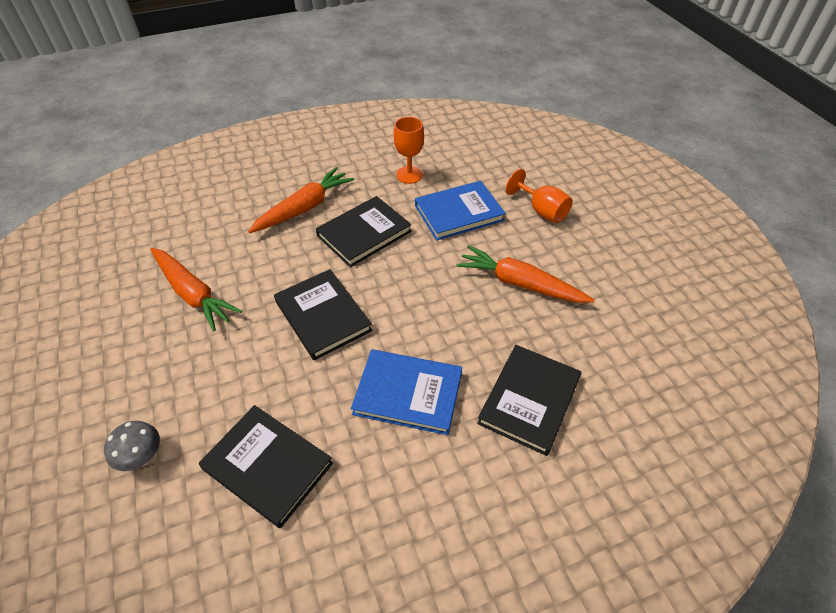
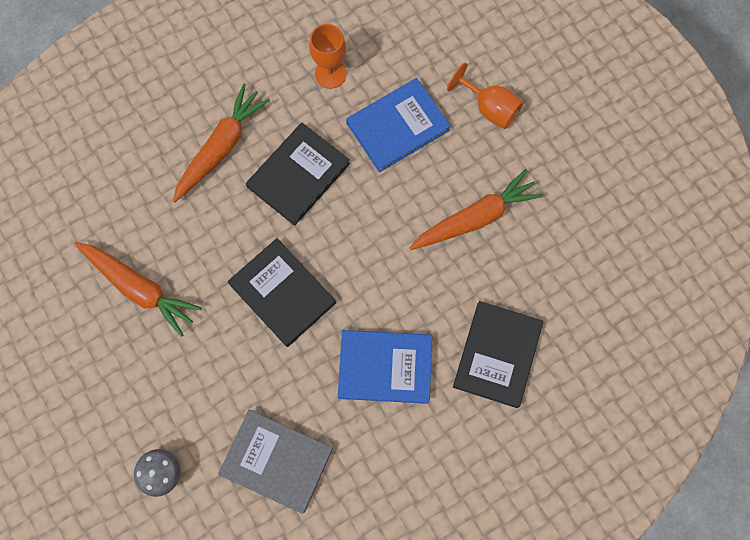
camera: 10 degrees left, 25 degrees up
(268, 466) = (276, 461): black book -> grey book
(520, 283) = (475, 217): orange carrot -> orange carrot turned 135 degrees clockwise

